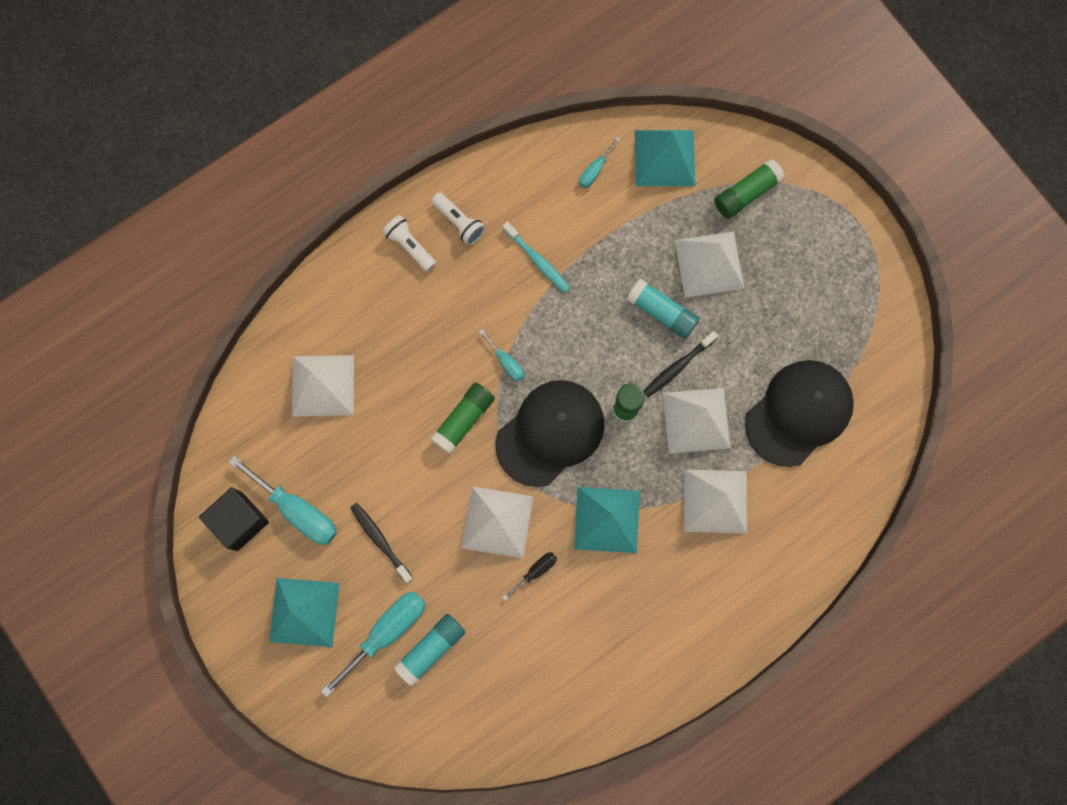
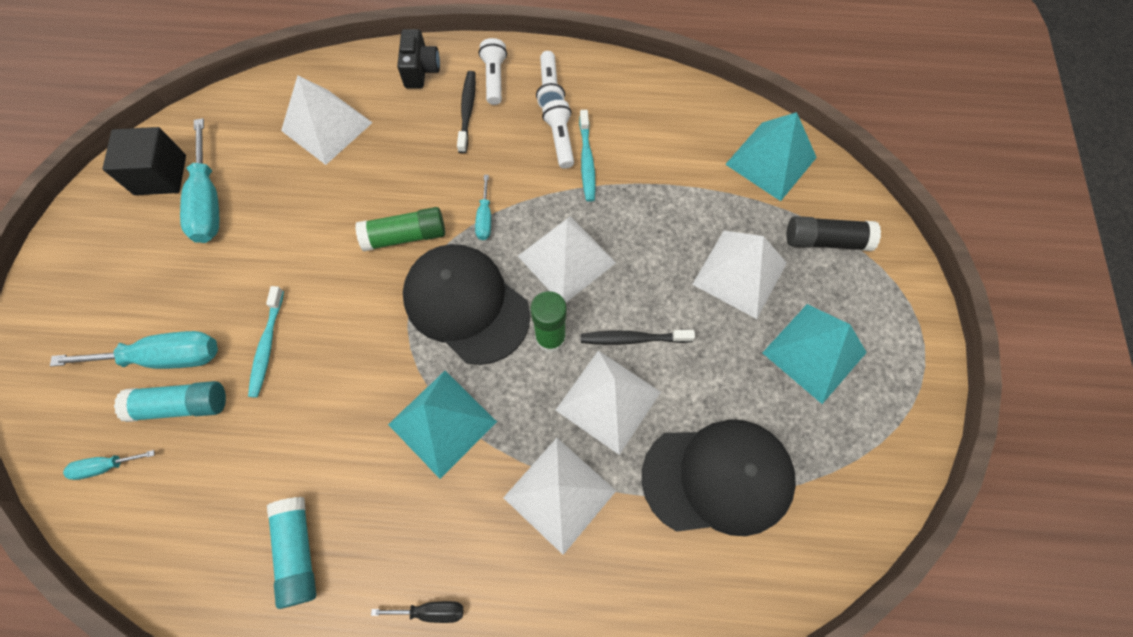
camera: 40 degrees right, 10 degrees down
(304, 612) = (125, 284): turquoise pyramid -> turquoise pyramid (814, 352)
(347, 283) = (421, 70): none -> black camera
(380, 541) = (241, 277): black toothbrush -> black toothbrush (467, 111)
(446, 568) = (267, 346): none -> turquoise toothbrush
(497, 522) = (347, 342): white pyramid -> white pyramid (566, 259)
(504, 259) = (560, 140): none -> white flashlight
(535, 571) = (335, 415): black screwdriver -> black screwdriver (431, 611)
(550, 433) = (466, 304): black cap -> black cap turned 135 degrees counterclockwise
(595, 170) = (699, 129): turquoise screwdriver -> turquoise screwdriver (106, 466)
(662, 312) = (659, 281): turquoise glue stick -> turquoise glue stick (298, 552)
(746, 193) = (825, 240): green glue stick -> black glue stick

